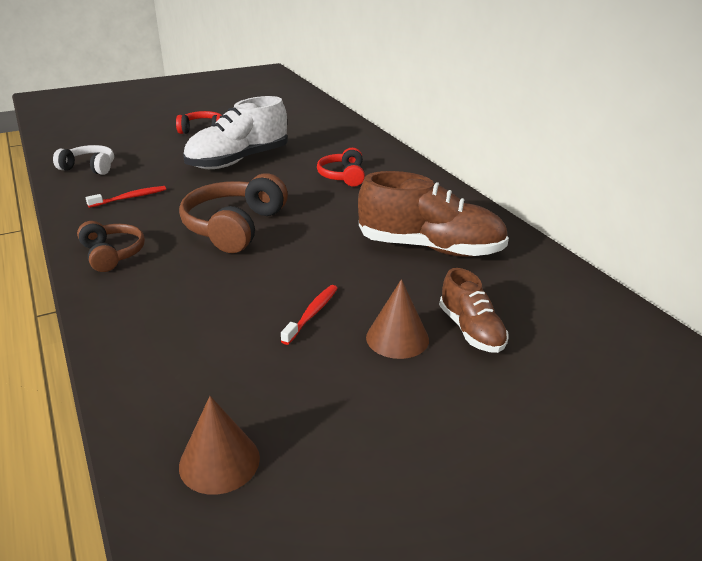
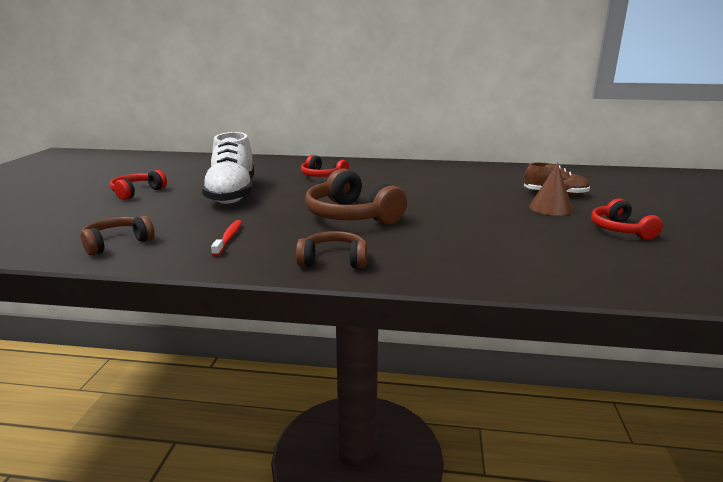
camera: 55 degrees left, 10 degrees down
(89, 167) = (117, 243): white headphones -> brown headphones
(219, 461) = (656, 271): brown cone -> none
(311, 314) = (505, 220): red toothbrush -> none
(363, 411) = (620, 229): none -> red headphones
(430, 248) = (455, 181): brown shoe -> none

